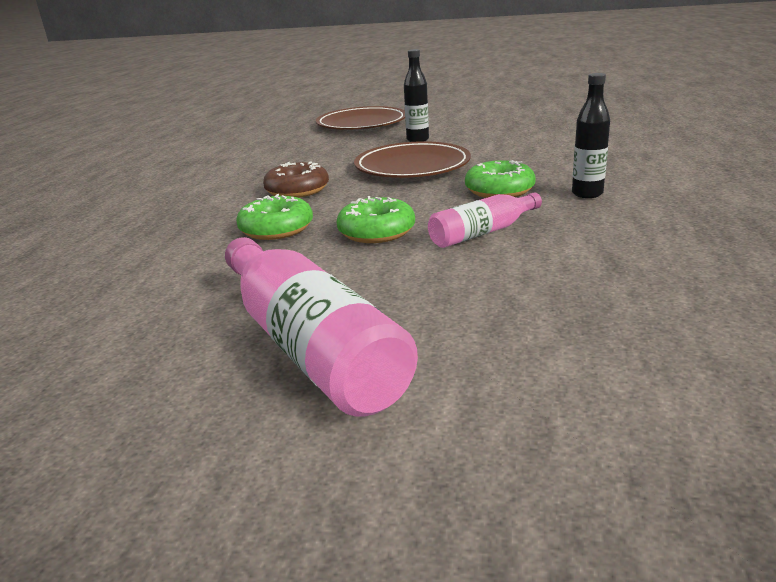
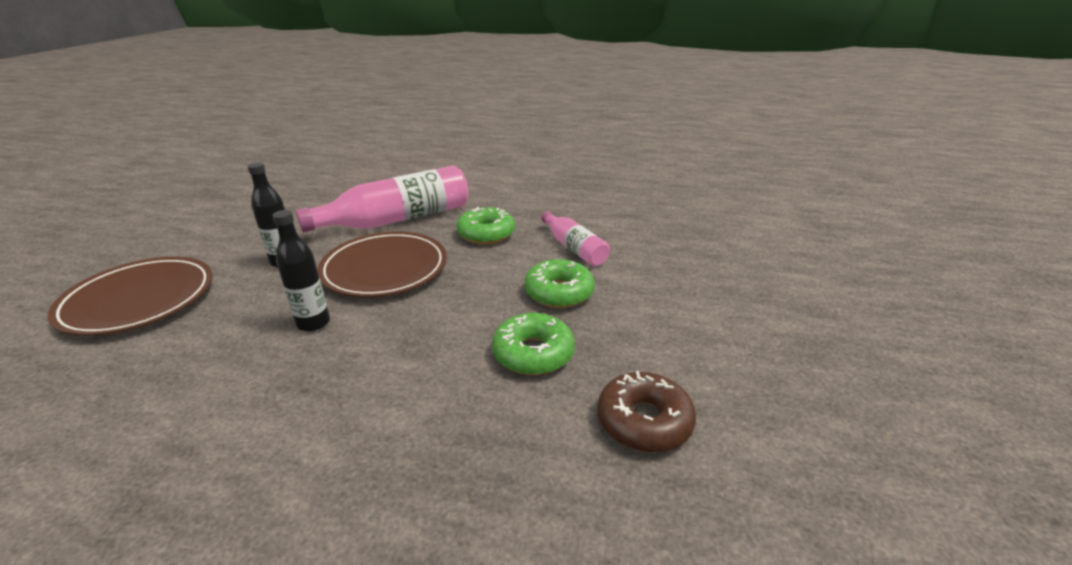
camera: 90 degrees left, 5 degrees up
(297, 190) = (410, 346): brown donut -> brown donut (644, 421)
(310, 346) = (755, 320): pink bottle -> pink bottle (397, 219)
(587, 194) = (513, 206): black bottle -> black bottle (313, 323)

